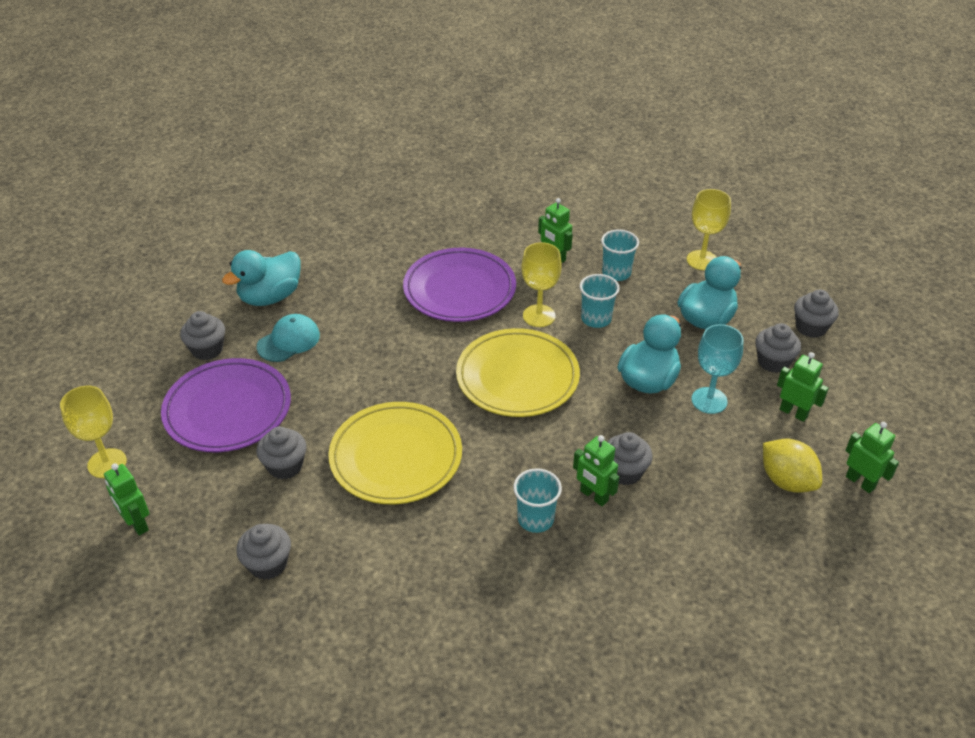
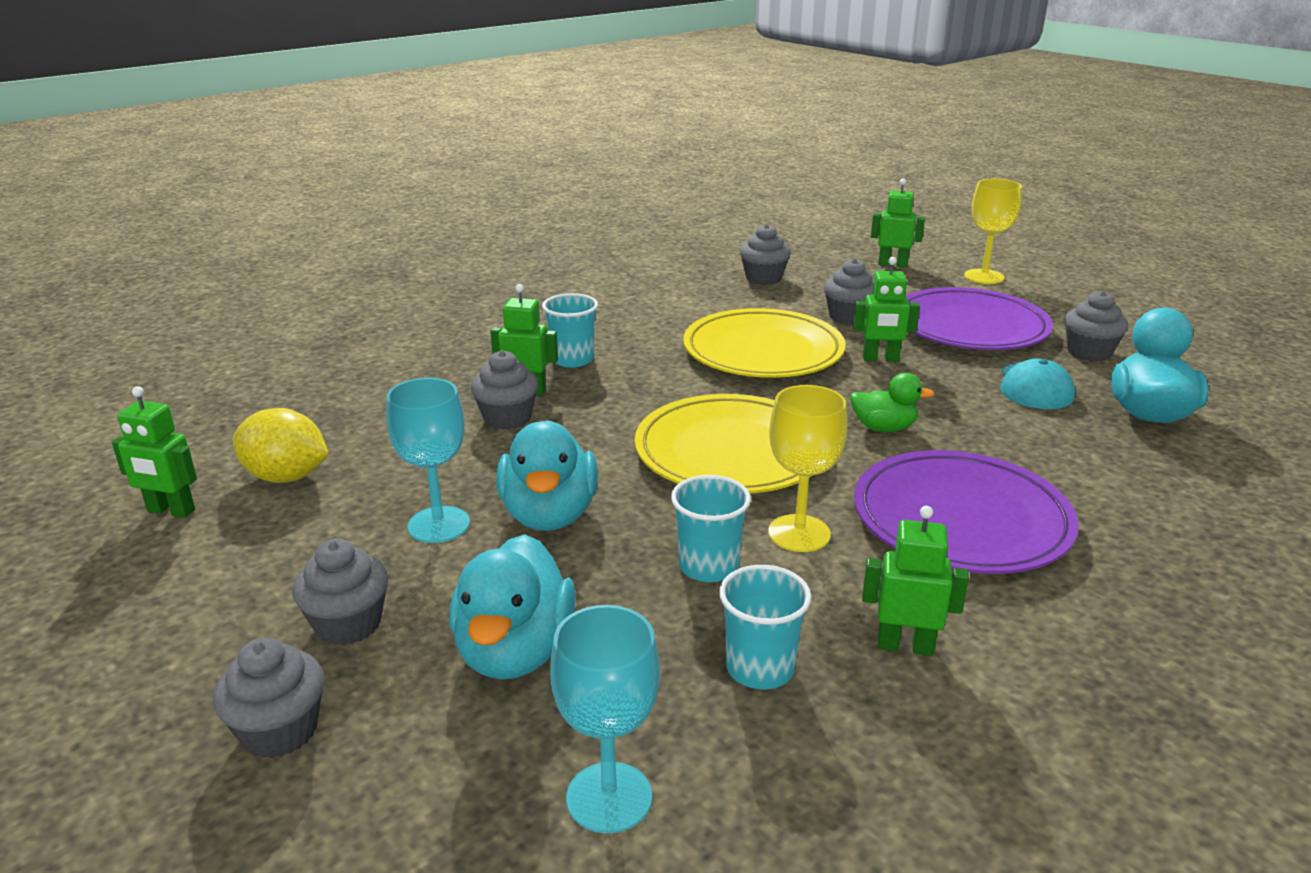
camera: 145 degrees right, 15 degrees down
(416, 354) = (883, 428): none -> green duck
(702, 260) = (609, 797): yellow goblet -> turquoise goblet
(793, 413) = (291, 558): green robot -> green robot (880, 359)

